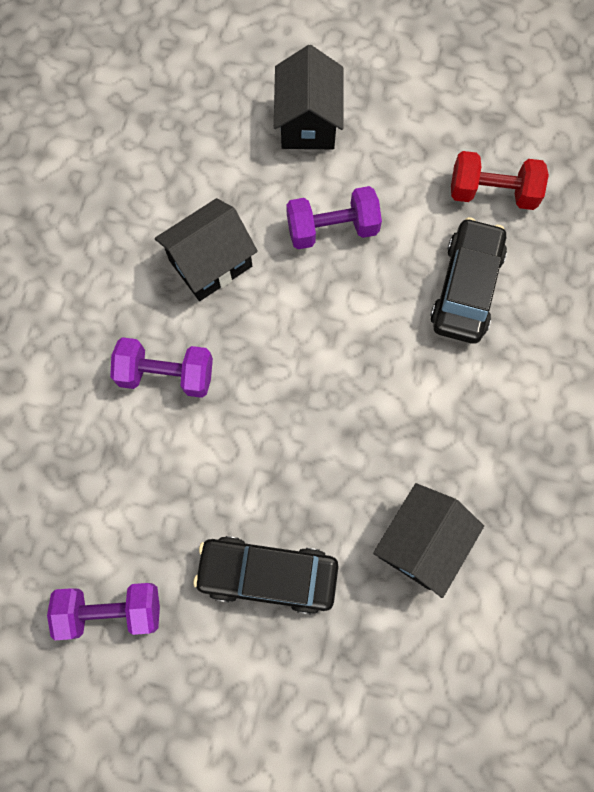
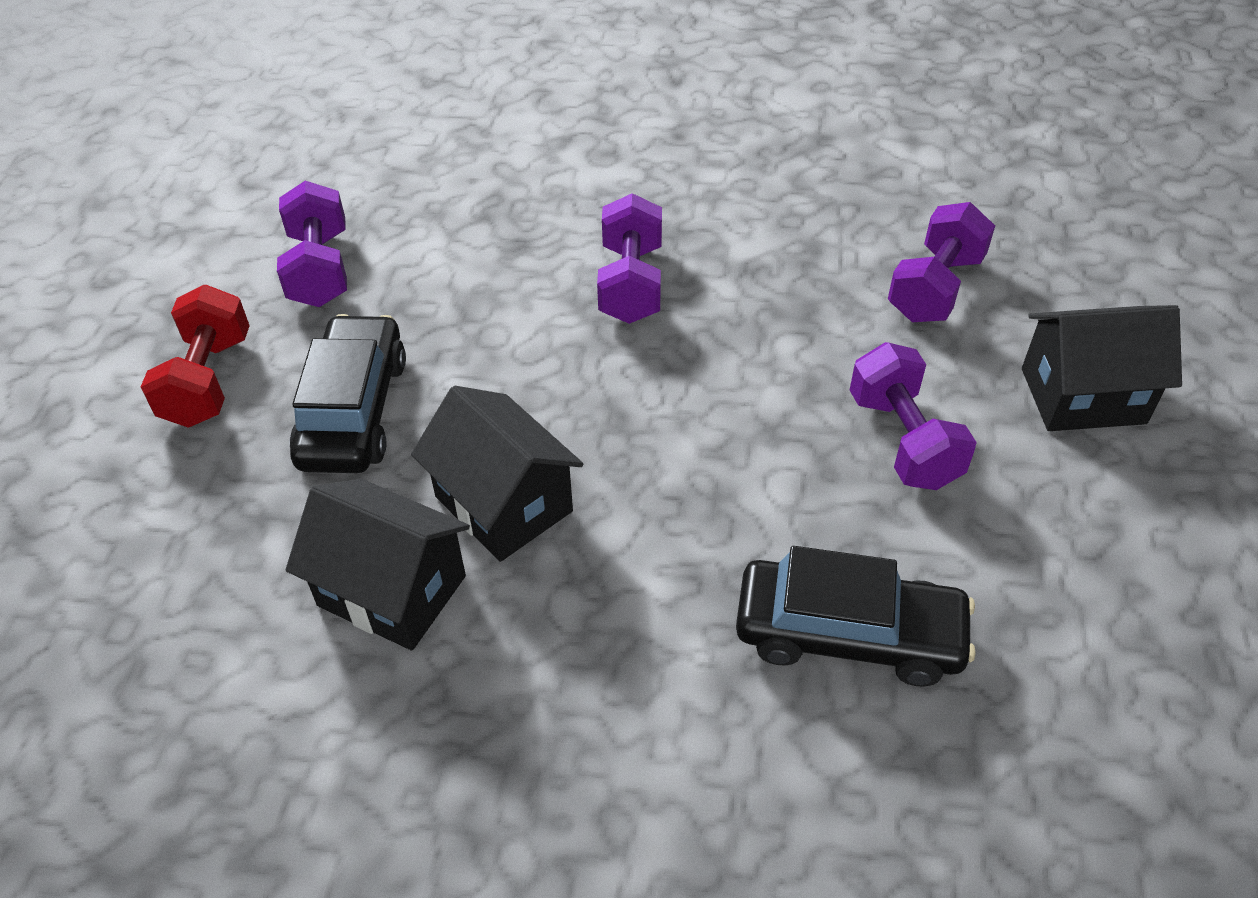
camera: 85 degrees right, 25 degrees down
(202, 179) = (935, 288): none -> purple dumbbell
(210, 263) = (805, 309): black house -> black house (503, 504)
(492, 192) = (1056, 669): red dumbbell -> red dumbbell (208, 380)

